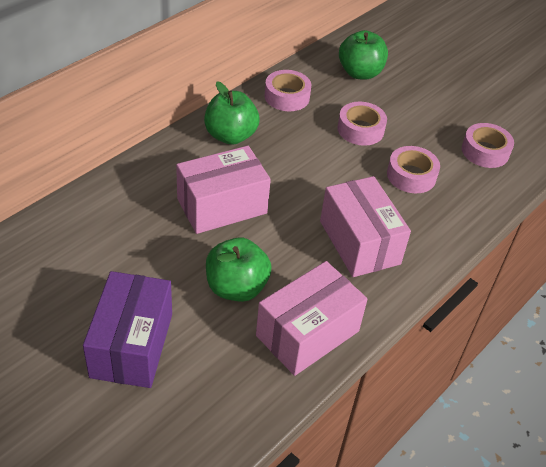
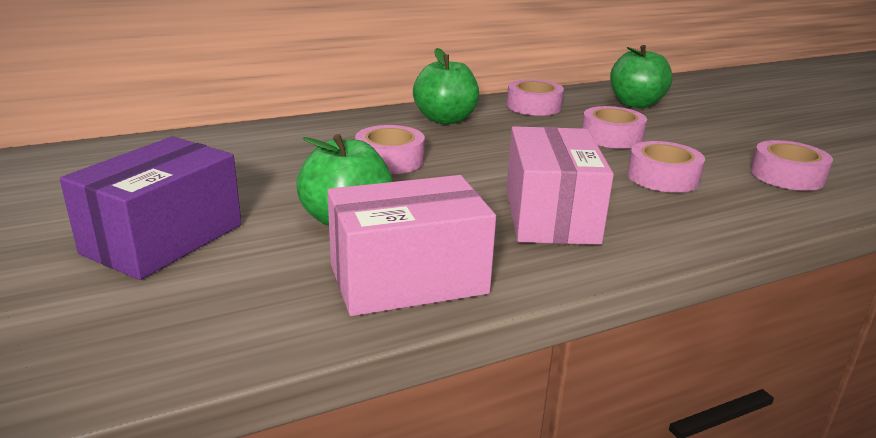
camera: 25 degrees right, 20 degrees down
(222, 206) = (390, 160): pink box -> pink tape

